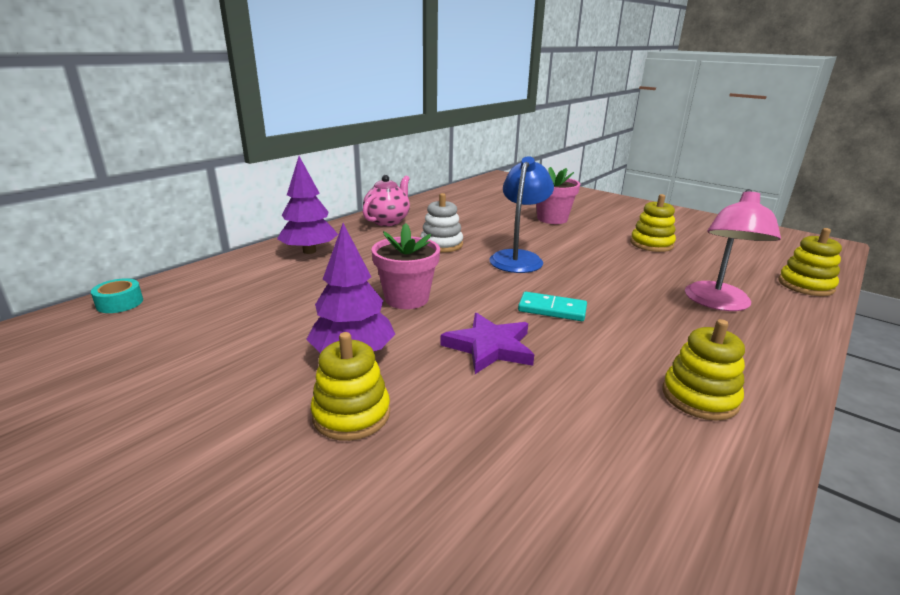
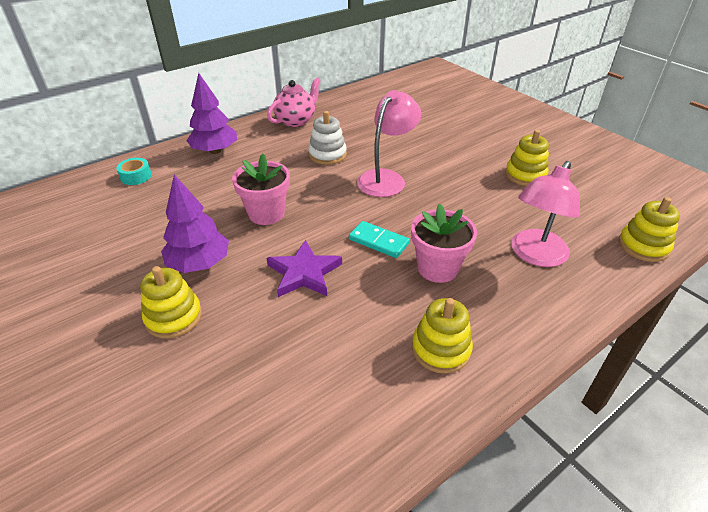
camera: 15 degrees right, 15 degrees up
(120, 303) = (60, 190): turquoise tape -> turquoise tape (136, 176)
(518, 258) = (386, 178): blue lamp -> pink lamp
(552, 219) = (449, 131): pink flower pot -> pink flower pot (437, 268)

